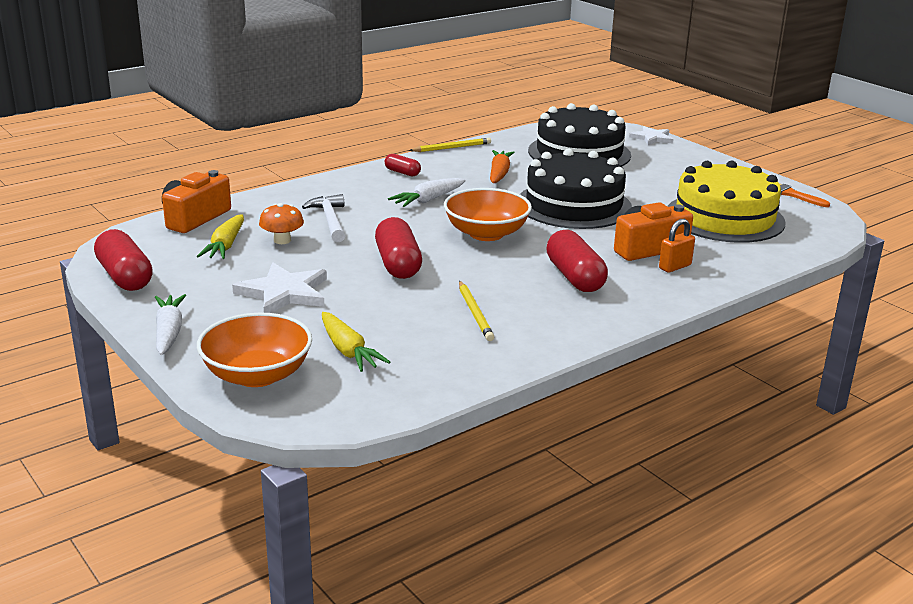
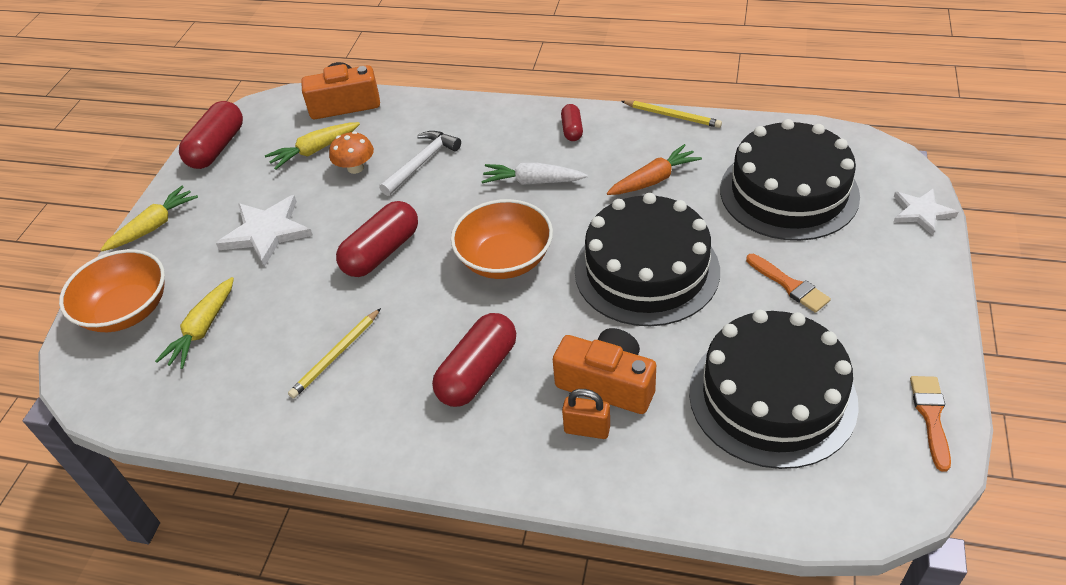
camera: 55 degrees right, 20 degrees up
(169, 332) = (154, 226): white carrot -> yellow carrot
(651, 182) = (789, 285): none -> orange brush
(724, 217) = (772, 397): yellow cake -> black cake

